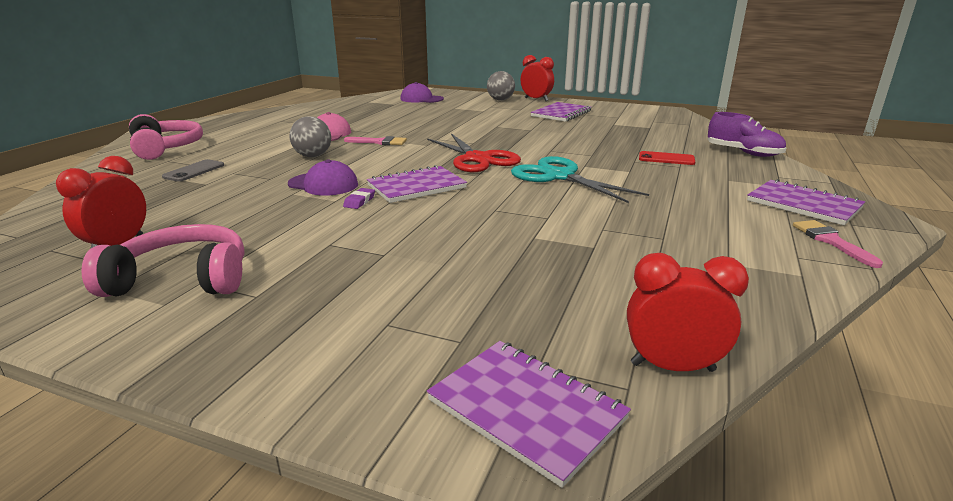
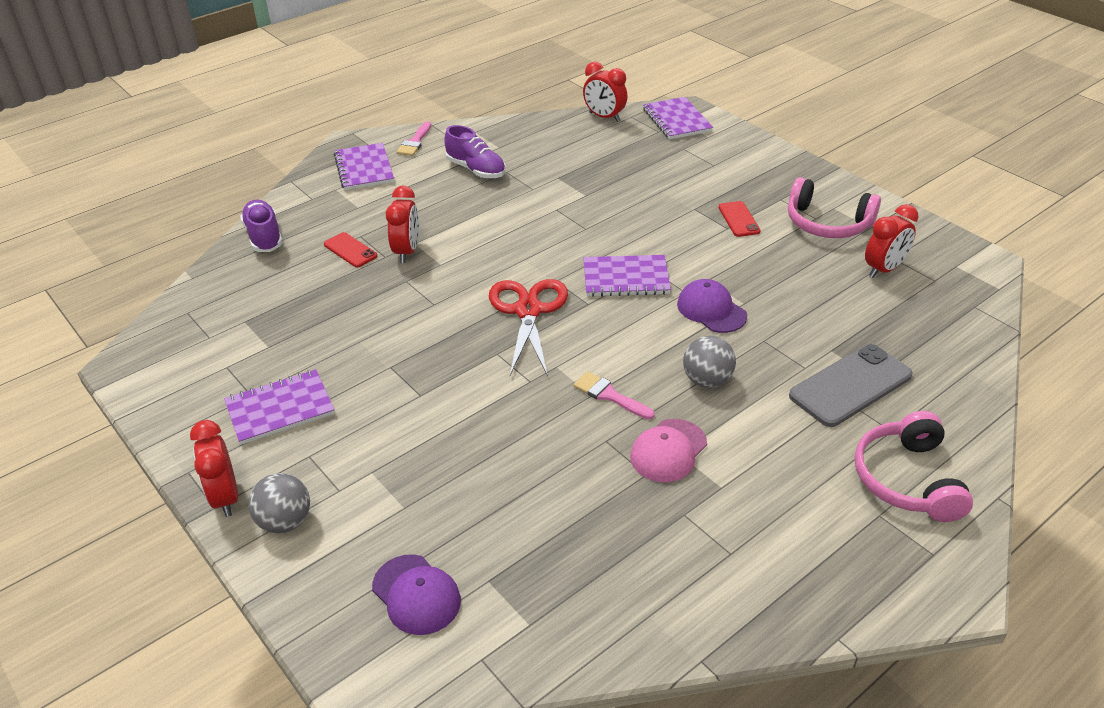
camera: 150 degrees left, 15 degrees up
(194, 171) = (850, 385): grey phone -> grey phone, size x1.82
(317, 256) = (739, 219): none -> red phone
(359, 201) = (687, 271): purple eraser -> none
(559, 176) = (486, 254): turquoise scissors -> none
(624, 166) = (407, 252): none -> red clock
(698, 231) = (476, 170): none -> purple shoe

